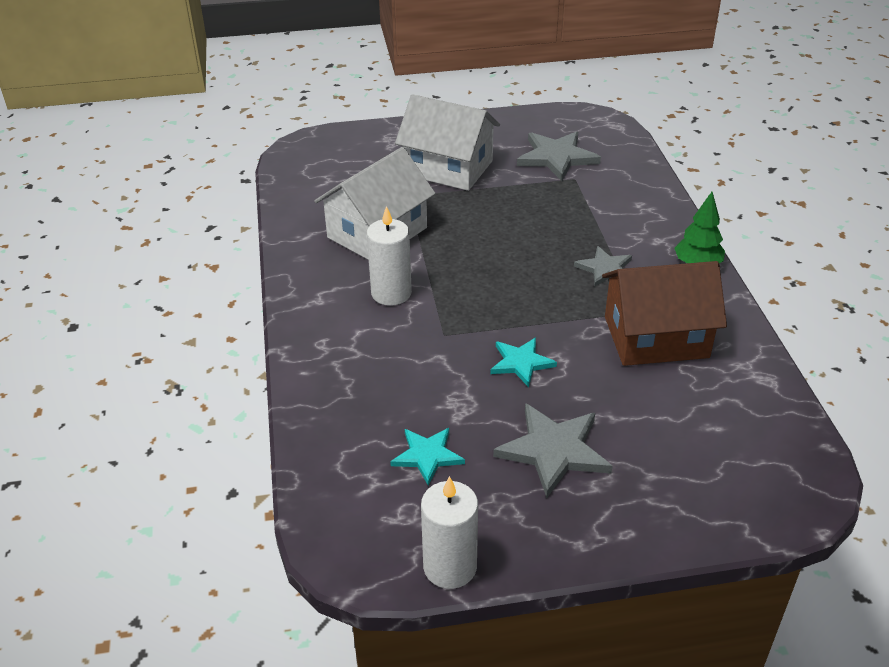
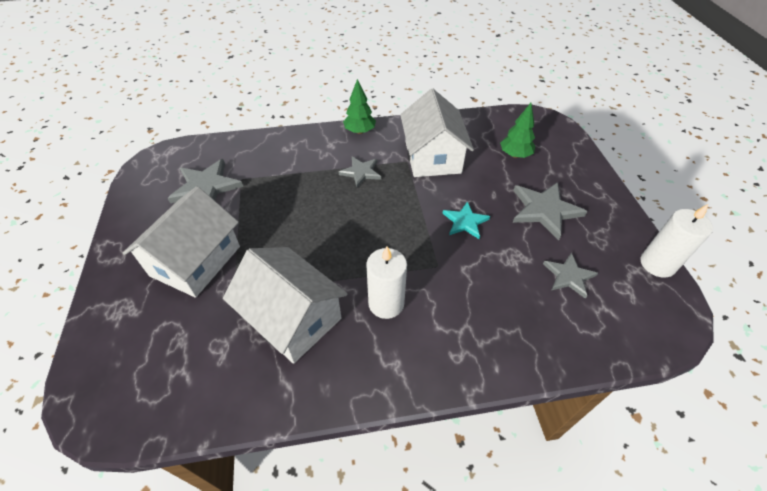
camera: 90 degrees left, 10 degrees up
(427, 456) = (569, 276): turquoise star -> grey star
(656, 337) = (432, 156): brown house -> white house
(684, 433) = (515, 155): none -> green tree

